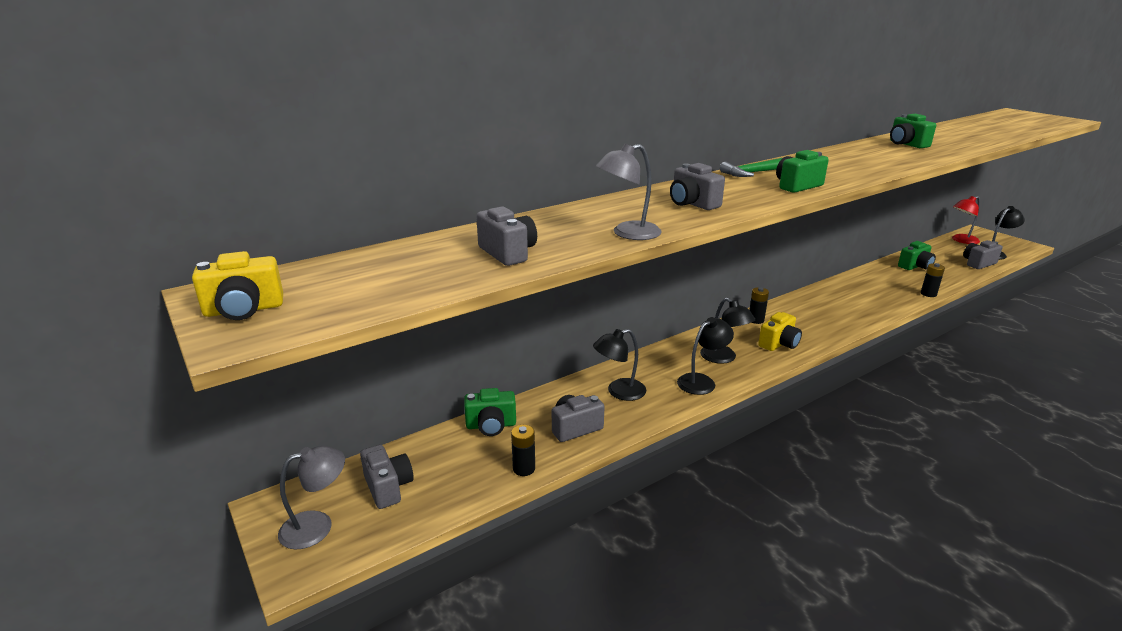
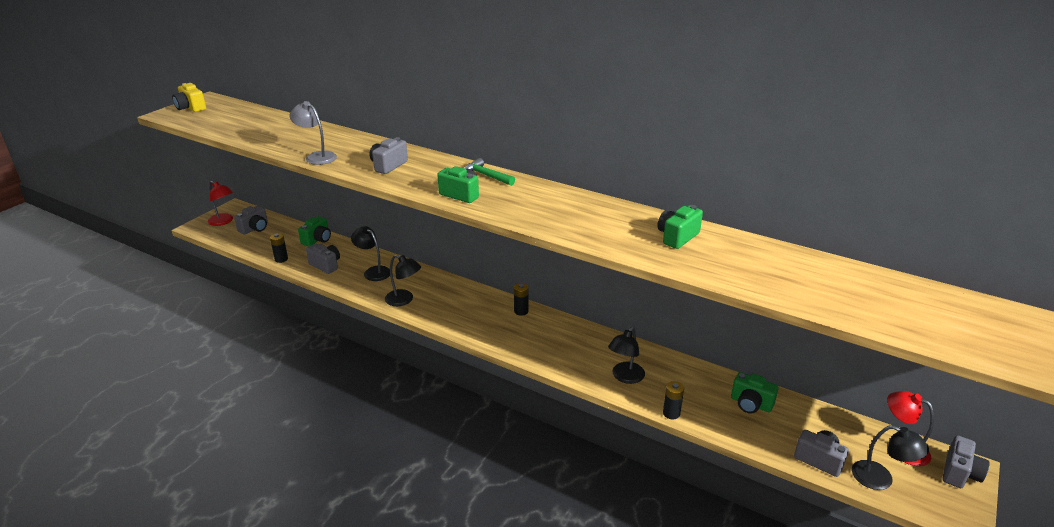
camera: 65 degrees right, 5 degrees up
(317, 526) = (223, 221): grey lamp -> red lamp
(491, 425) = (317, 240): green camera -> green camera turned 120 degrees counterclockwise
(508, 253) = (272, 136): grey camera -> grey camera (959, 473)
(723, 358) = (444, 304): black lamp -> black lamp (625, 377)
(779, 344) = (485, 327): yellow camera -> none

